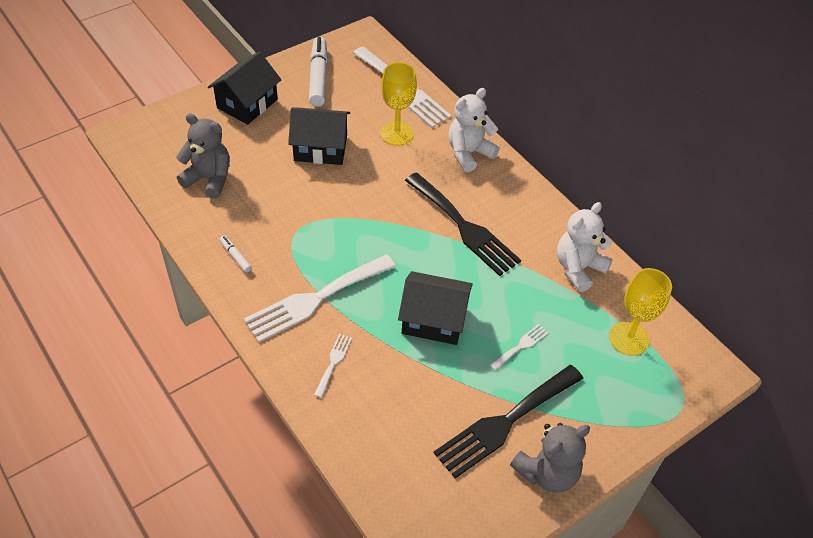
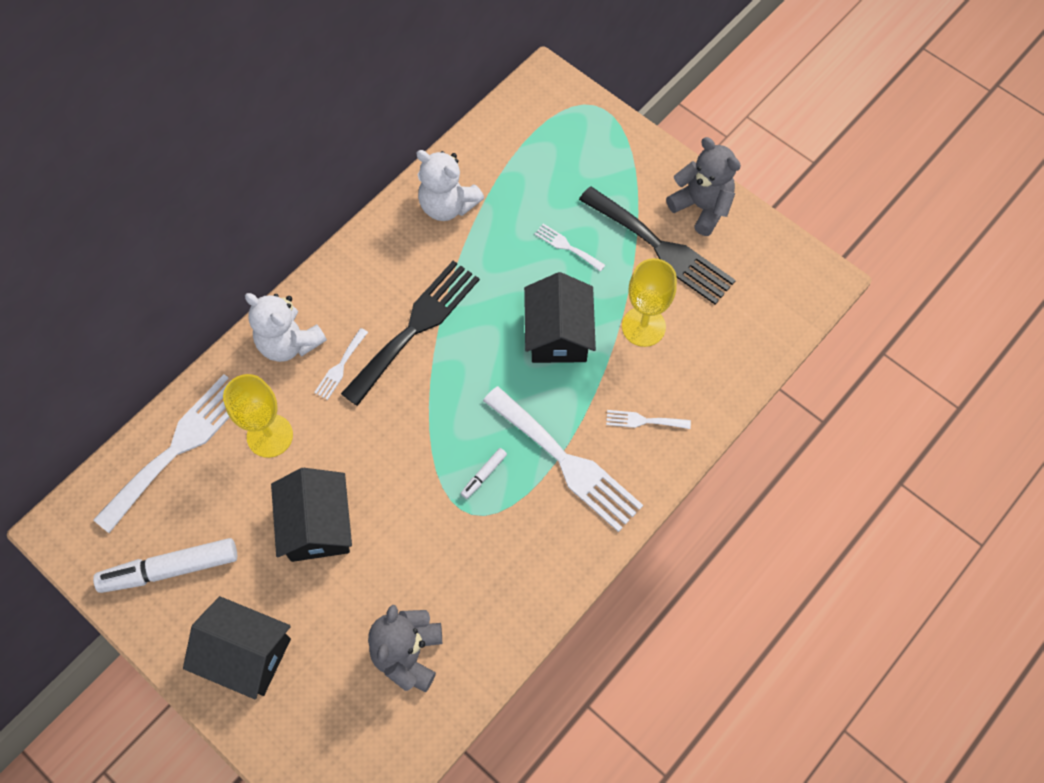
camera: 100 degrees left, 15 degrees up
(235, 256) = (529, 573): white marker -> white marker (484, 475)
(441, 178) = (340, 366): none -> white fork
(628, 338) = (528, 153): yellow goblet -> yellow goblet (643, 326)

